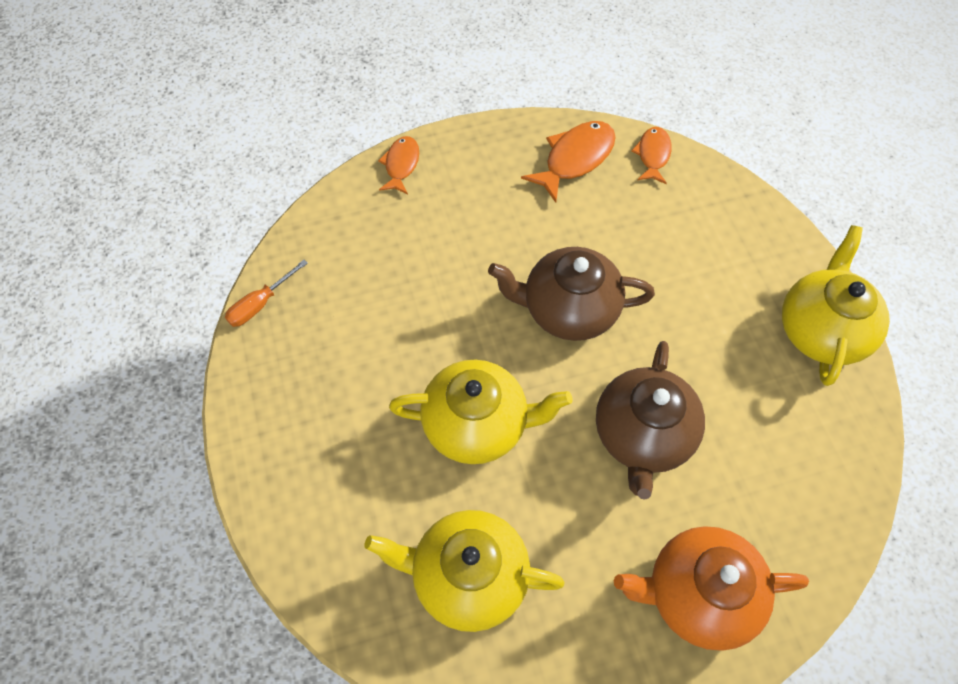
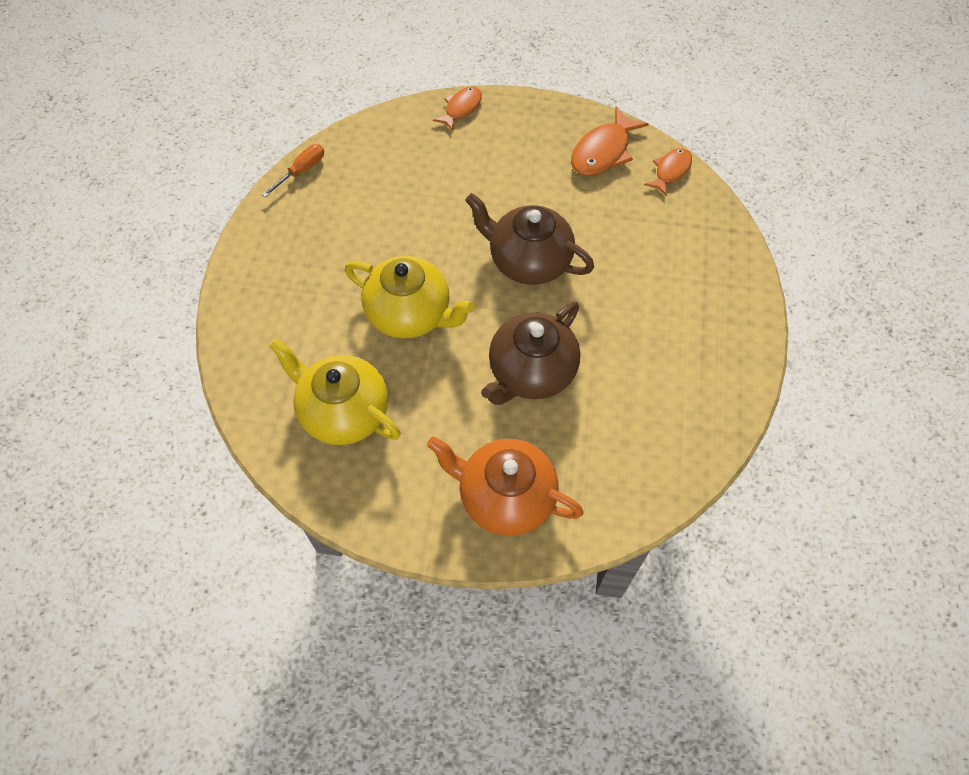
camera: 25 degrees right, 0 degrees up
(260, 304) = (301, 171): orange screwdriver -> orange screwdriver turned 150 degrees clockwise
(575, 159) = (603, 152): orange fish -> orange fish turned 150 degrees clockwise
(821, 330) = (728, 355): yellow teapot -> none

